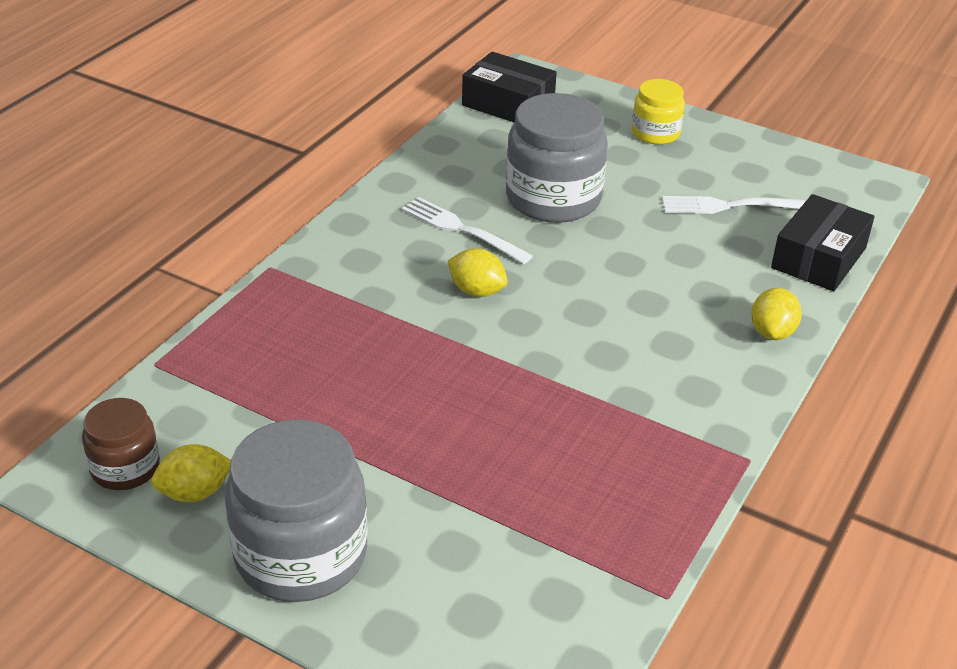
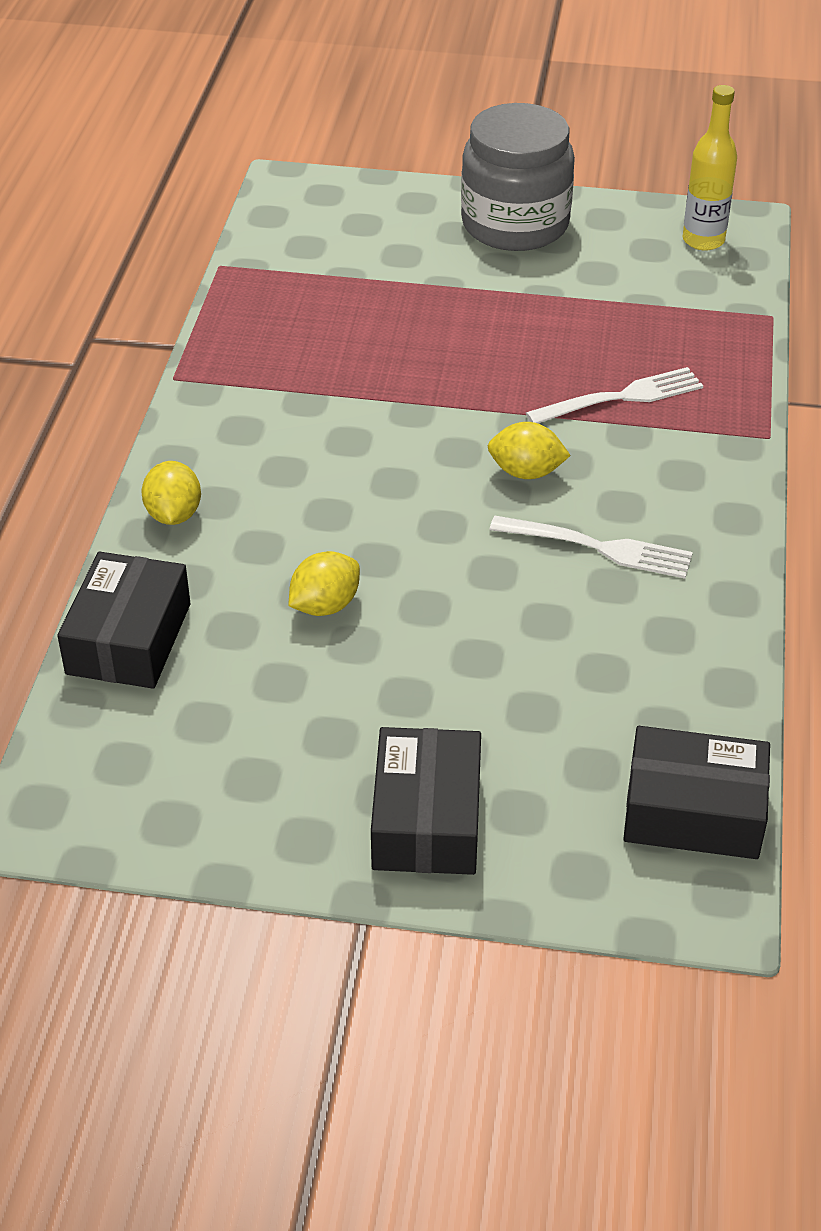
camera: 160 degrees right, 5 degrees up
(125, 468) = (703, 240): brown jar -> yellow bottle
(195, 492) = (632, 239): yellow lemon -> yellow lemon (325, 605)
(553, 198) = (514, 633): grey jar -> none
(655, 133) = (426, 819): yellow jar -> black box
(729, 206) = (268, 694): white fork -> white fork (621, 397)

